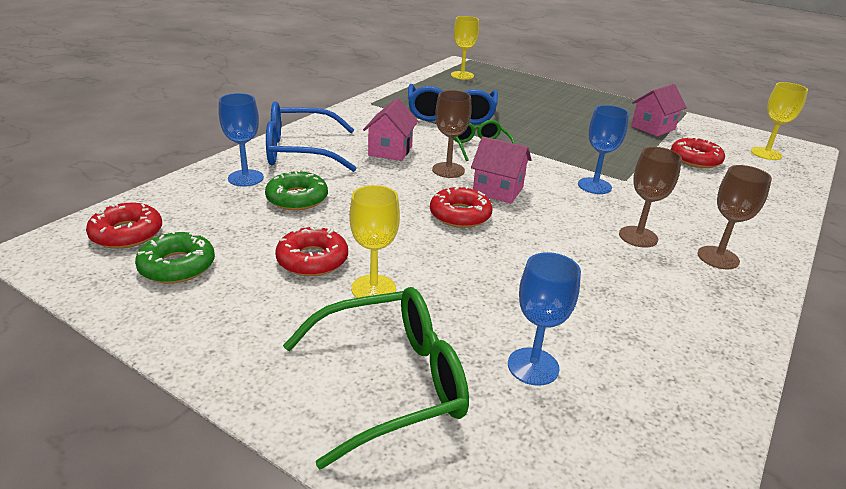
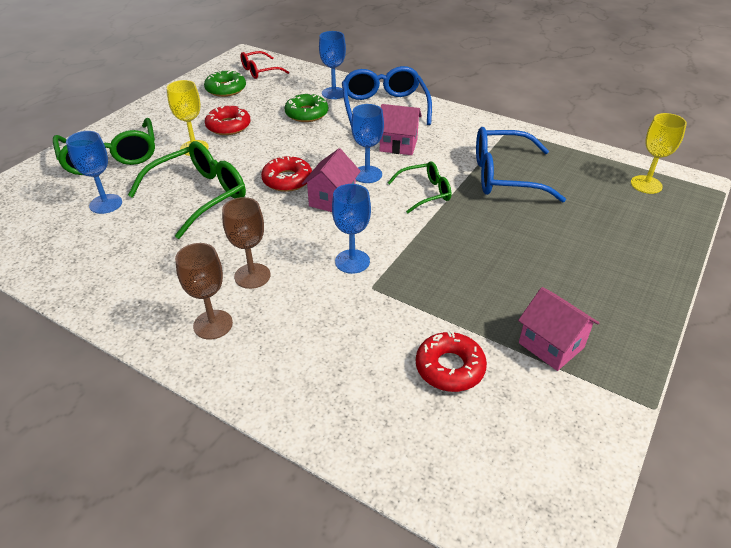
camera: 90 degrees right, 10 degrees up
(127, 233) = (260, 71): red donut -> red glasses
(448, 170) = (367, 174): brown goblet -> blue goblet
(500, 277) = (199, 196): none -> green glasses
(766, 153) = (504, 471): yellow goblet -> none

